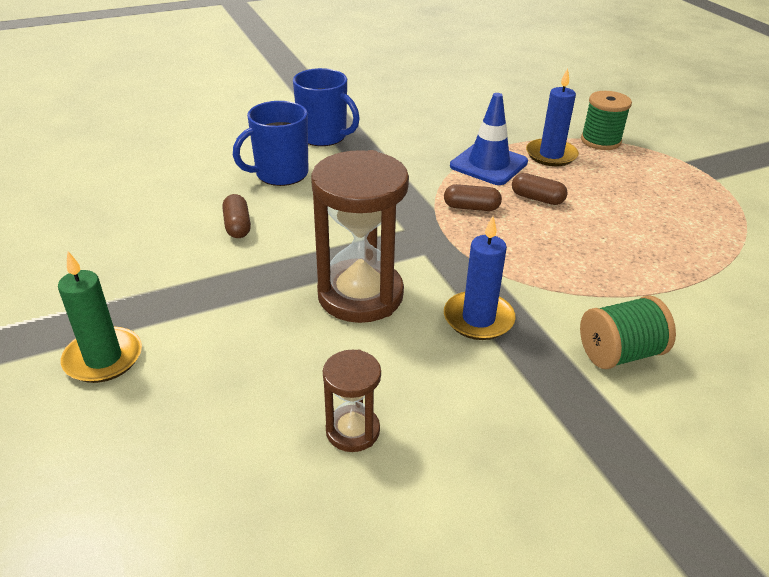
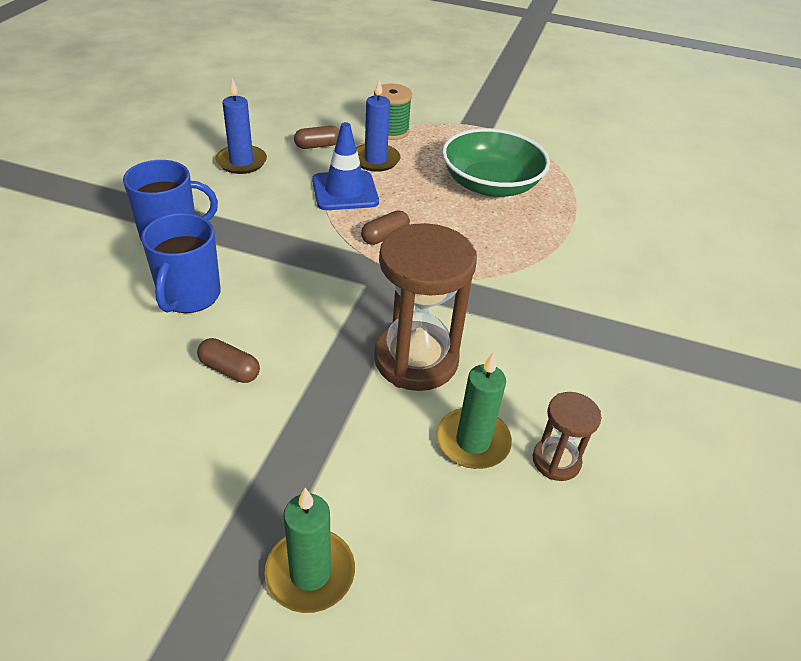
camera: 50 degrees left, 5 degrees up
(313, 370) = (473, 441): none -> green candle
(478, 319) = (509, 322): blue candle -> blue candle (241, 162)
(537, 198) = (416, 203): brown capsule -> brown capsule (317, 146)
(619, 353) = (604, 290): green spool -> none
(636, 218) = (490, 184): none -> green bowl

